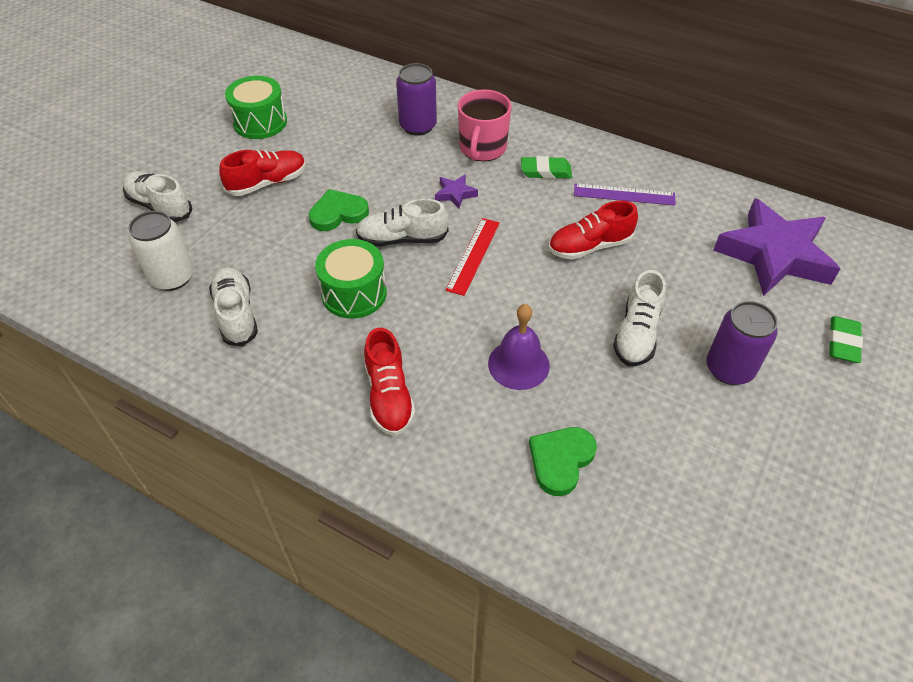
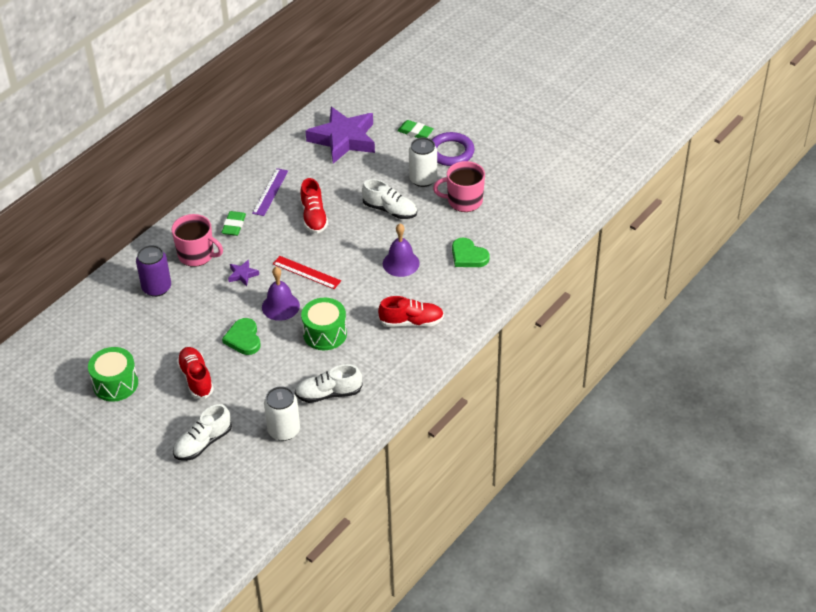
camera: 80 degrees left, 5 degrees down
(402, 239) = (280, 306): white shoe -> purple bell
(700, 437) = (464, 201): none -> pink mug
(729, 368) = (423, 179): purple can -> white can
(819, 401) = (451, 152): none -> purple ring

